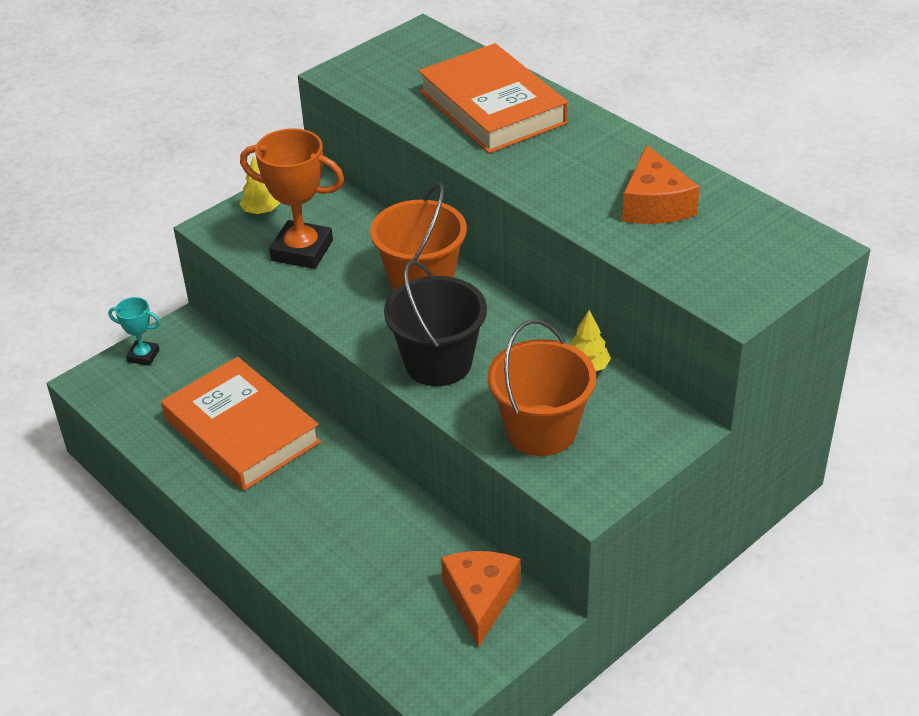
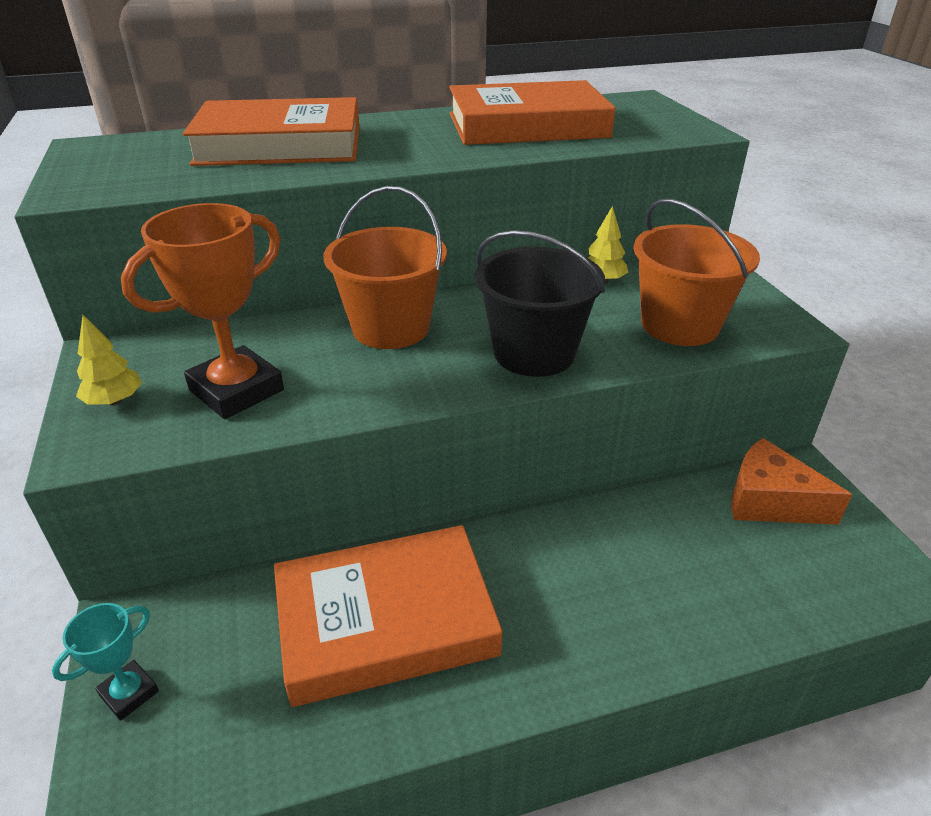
camera: 65 degrees left, 5 degrees down
(655, 204) = (527, 125): orange cheese -> orange book

